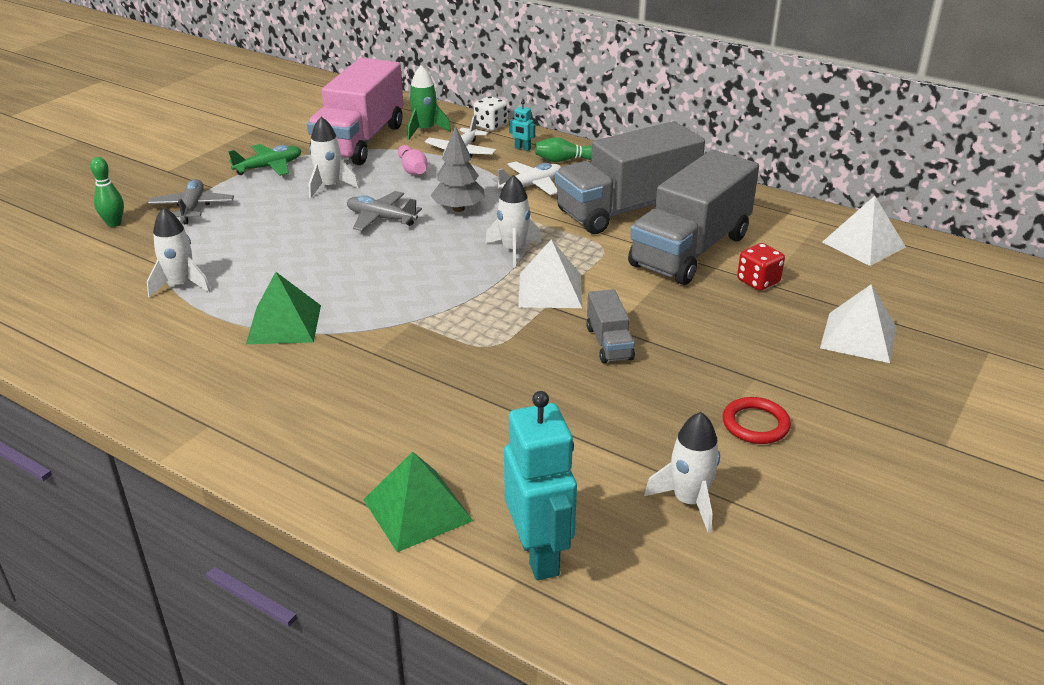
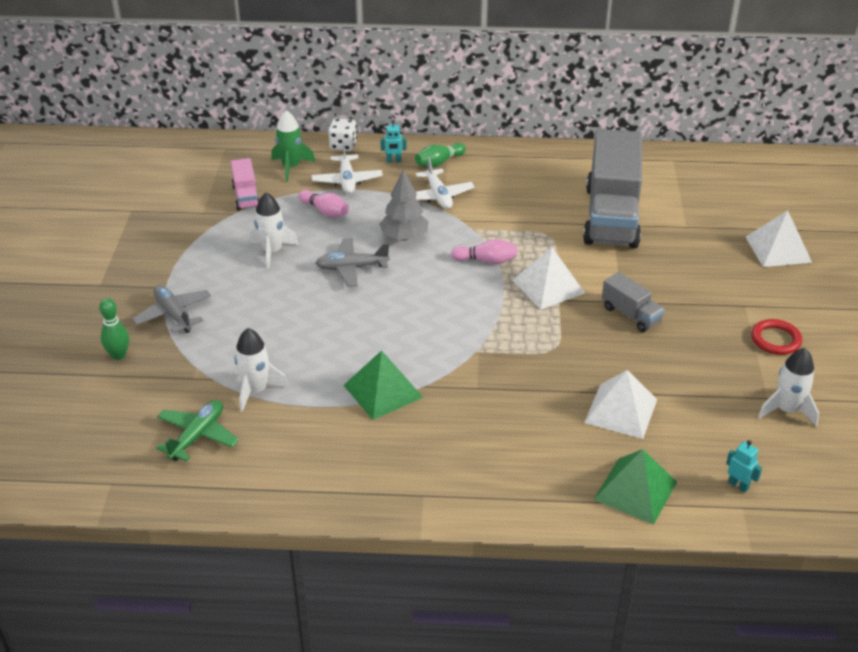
camera: 30 degrees left, 5 degrees up
(269, 167) = (194, 250): green plane -> green plane (197, 436)
(360, 141) = (246, 197): pink truck -> pink truck, size x0.45
(513, 250) = (486, 261): white rocket -> pink bowling pin
(531, 186) = (438, 196): white plane -> white plane turned 135 degrees clockwise
(539, 555) = (738, 485): turquoise robot -> turquoise robot, size x0.43
(626, 209) = (532, 194): grey truck -> none
(758, 281) = (679, 227): red dice -> none
(863, 244) = (718, 171): white pyramid -> white pyramid (621, 411)

